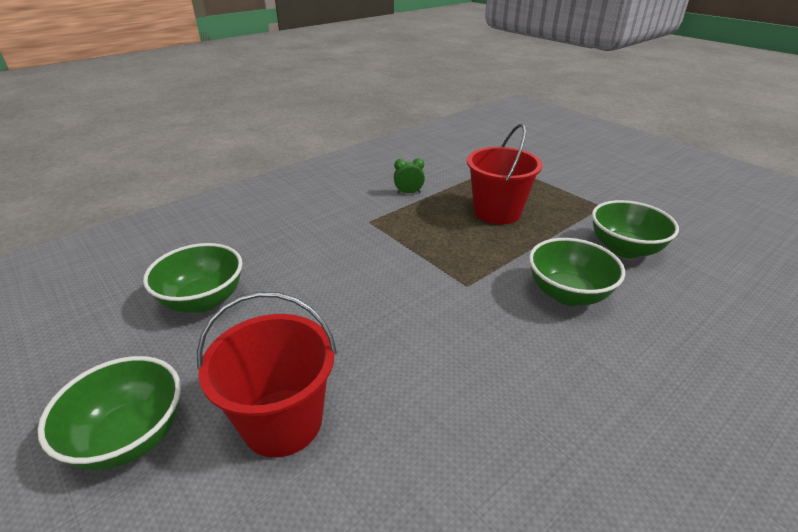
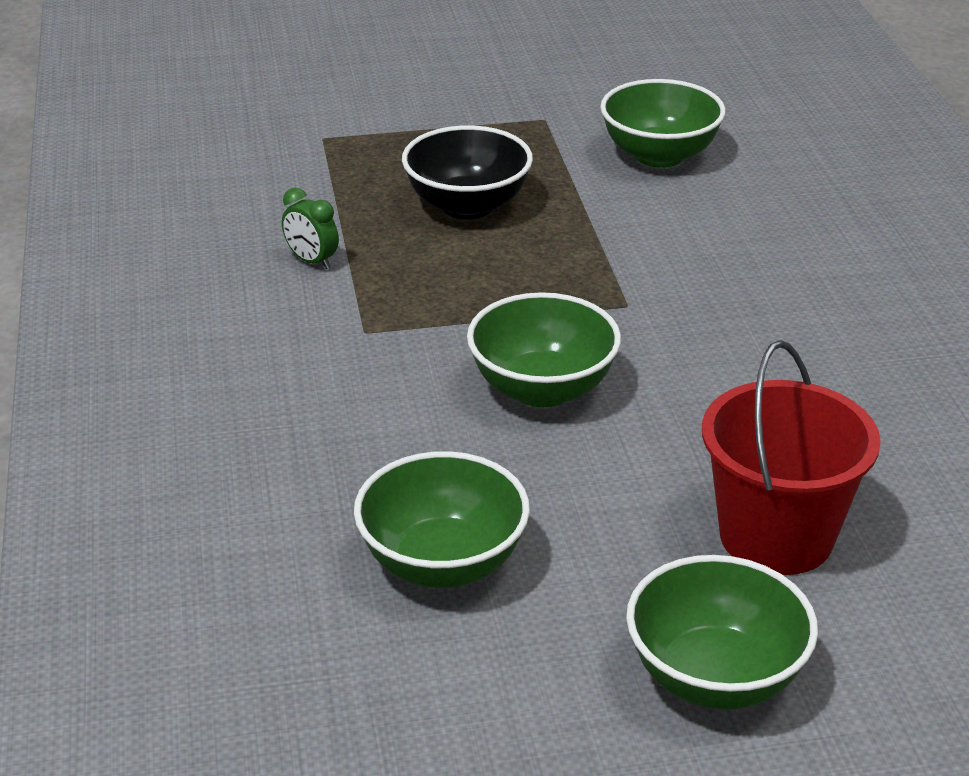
camera: 60 degrees left, 0 degrees up
(408, 192) = (312, 261): green clock -> green clock turned 75 degrees counterclockwise
(497, 212) = (467, 206): red bucket -> black bowl
(567, 294) = (711, 239): green bowl -> green bowl (542, 389)

